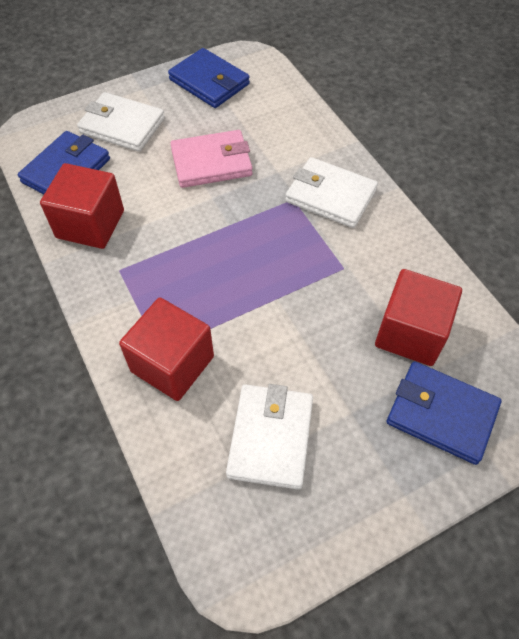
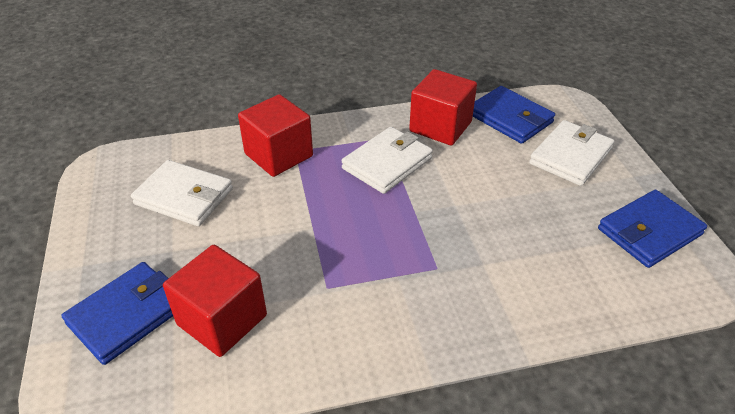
camera: 105 degrees right, 15 degrees down
(211, 162) = (506, 212): pink wallet -> none
(330, 196) = (433, 302): white wallet -> white wallet (387, 163)

